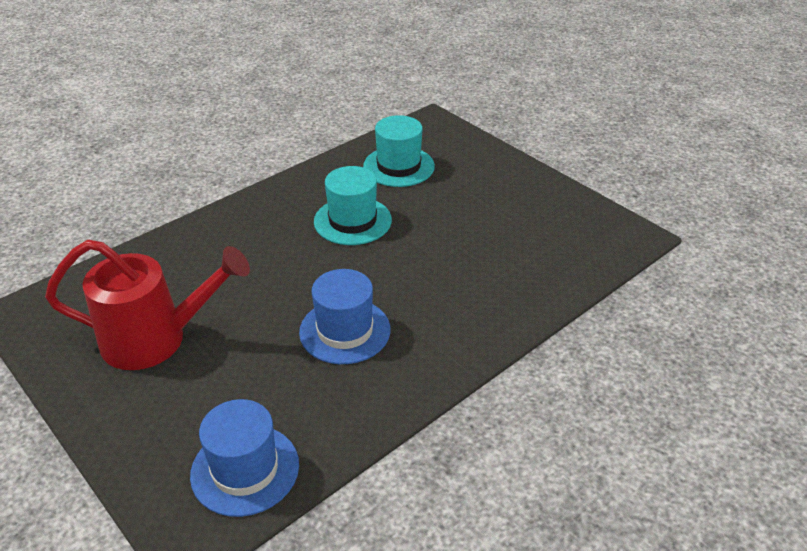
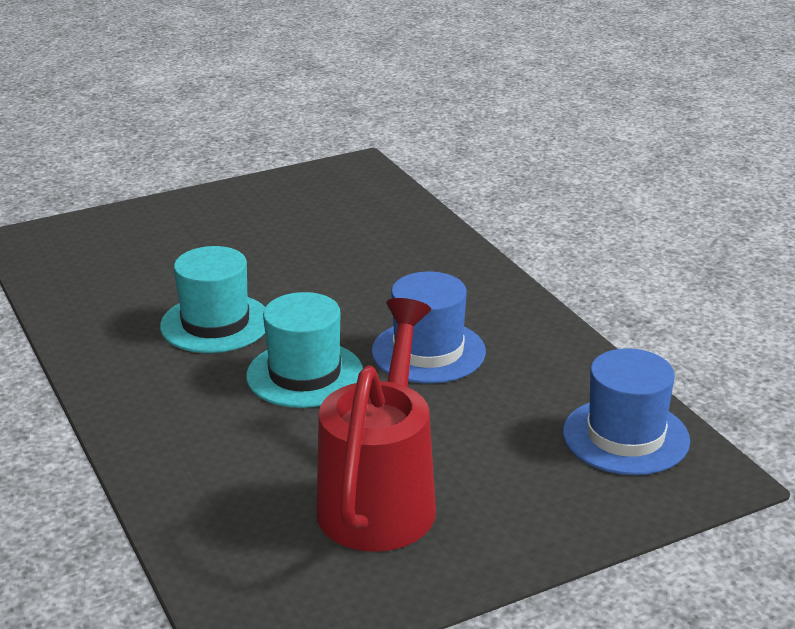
camera: 75 degrees left, 10 degrees down
(398, 166) = (116, 276): turquoise hat -> turquoise hat (305, 374)

